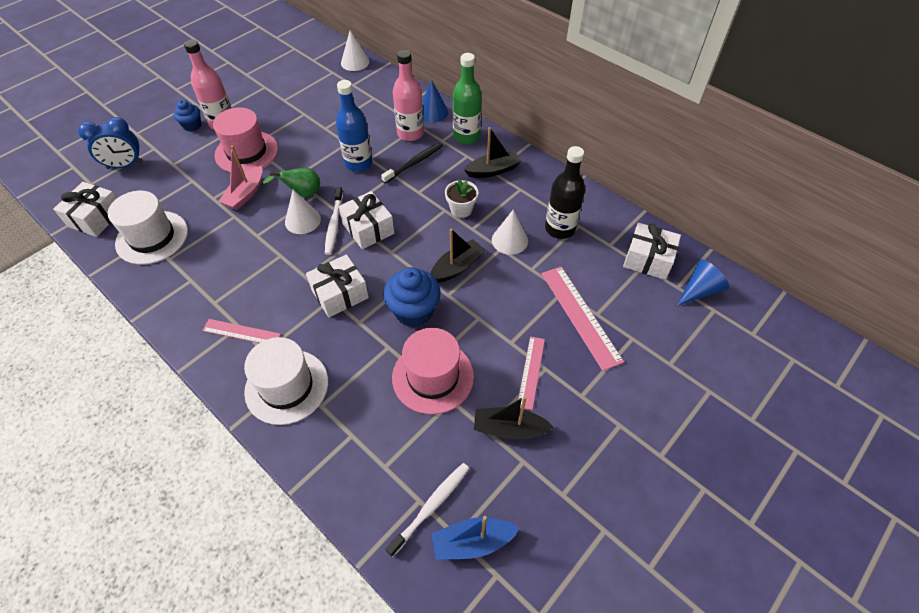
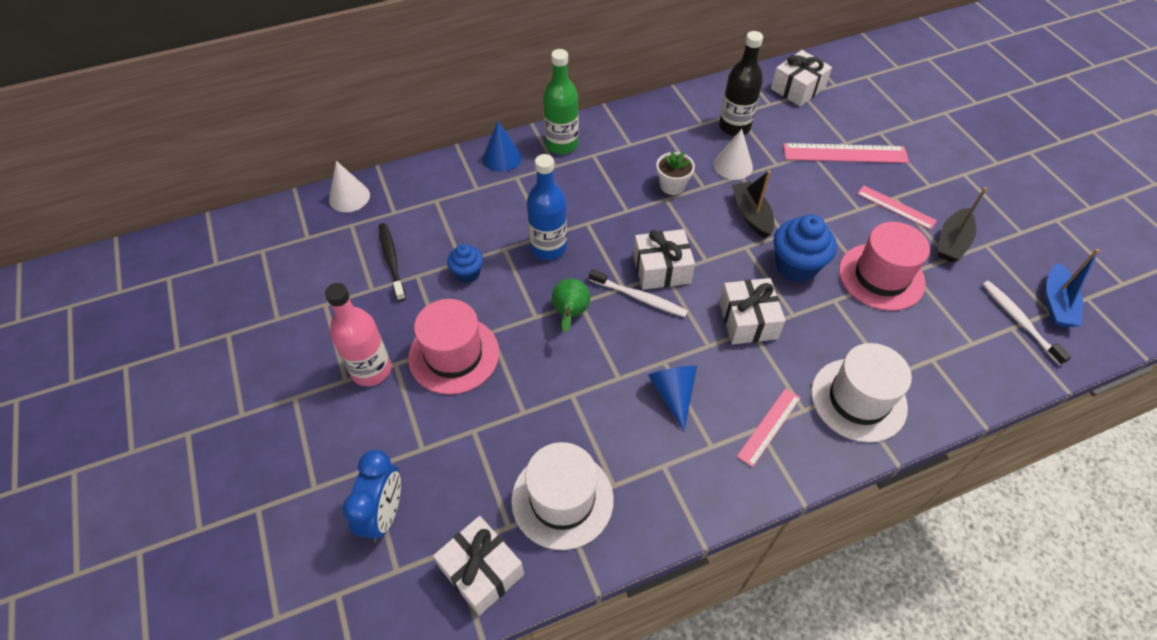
camera: 65 degrees left, 0 degrees up
(192, 126) = (350, 408): blue cupcake -> blue cupcake (467, 273)
(245, 194) = (537, 373): pink boat -> none
(302, 220) = (617, 325): white cone -> none
(410, 133) = (526, 187): pink bottle -> none
(414, 163) = (578, 199): black toothbrush -> black toothbrush (391, 260)
(493, 170) = (628, 143): black boat -> none
(699, 290) = (843, 74): blue cone -> blue cone (673, 394)

